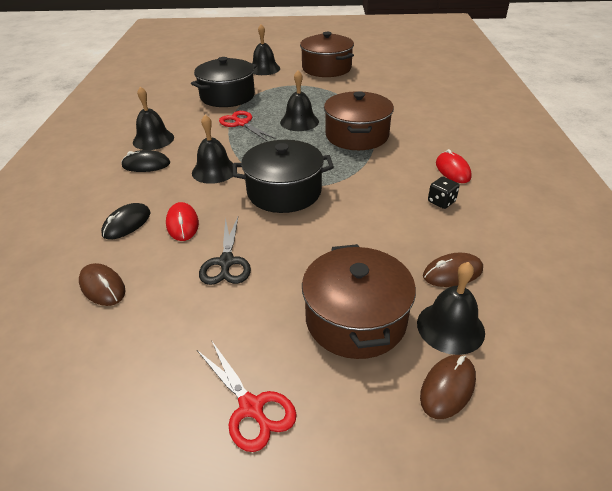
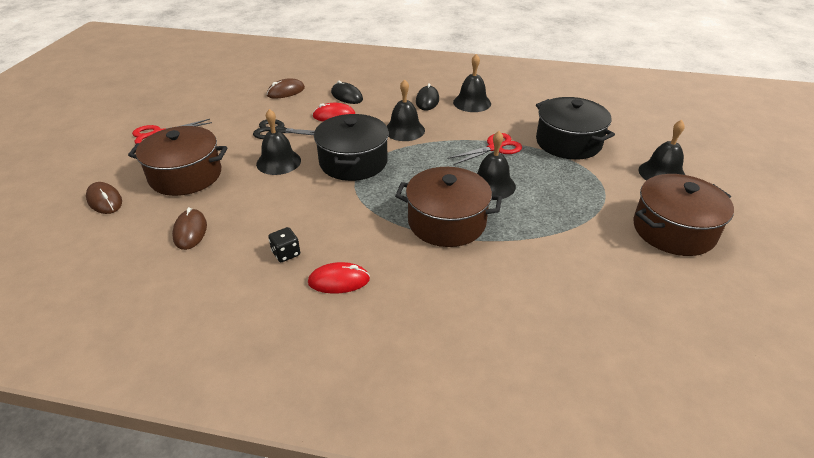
camera: 100 degrees right, 0 degrees up
(450, 327) = (143, 214): black bell -> black bell (278, 162)

